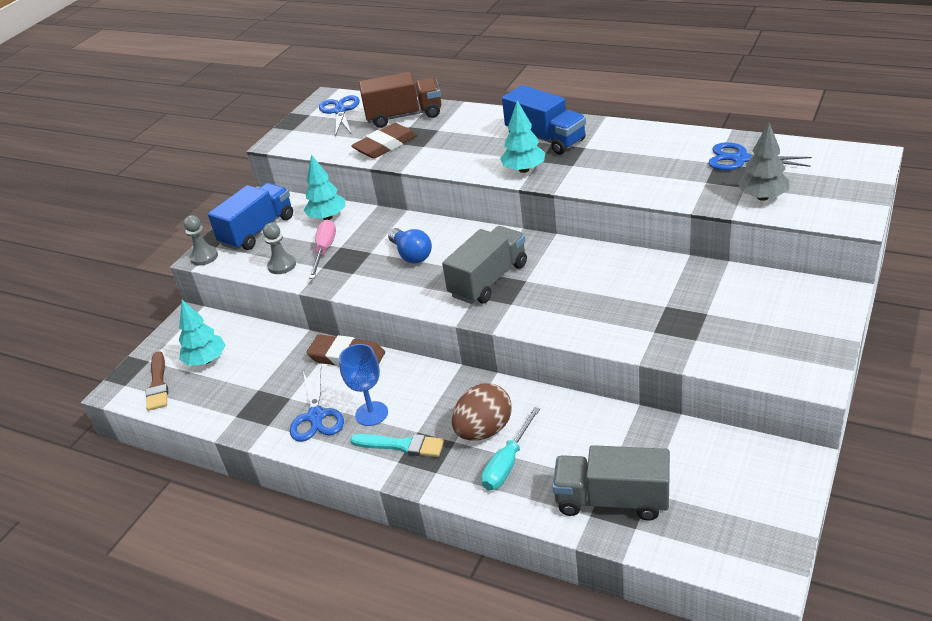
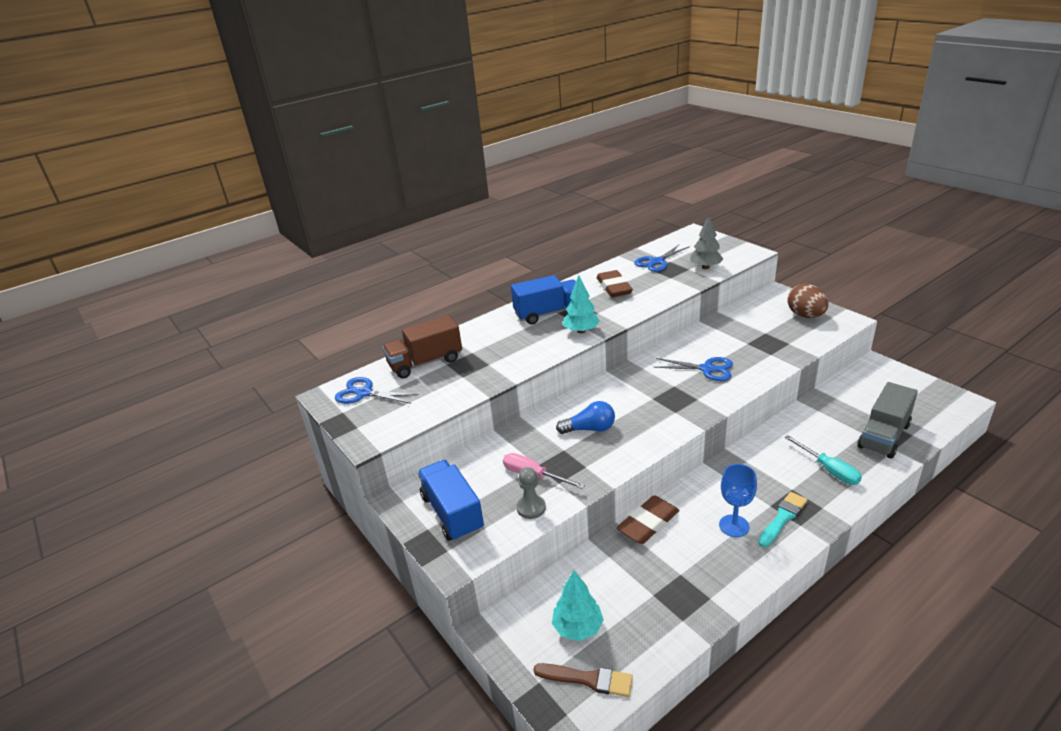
camera: 65 degrees left, 5 degrees down
(204, 257) = (458, 563): grey pawn -> none
(316, 416) = (717, 561): blue scissors -> blue scissors (707, 369)
(327, 217) = (481, 462): turquoise tree -> none
(385, 145) = (462, 381): brown eraser -> brown eraser (614, 287)
(404, 116) = (425, 362): brown truck -> brown truck turned 135 degrees counterclockwise
(484, 430) = (787, 471): brown egg -> brown egg (805, 315)
(489, 280) = (659, 401): grey truck -> none

